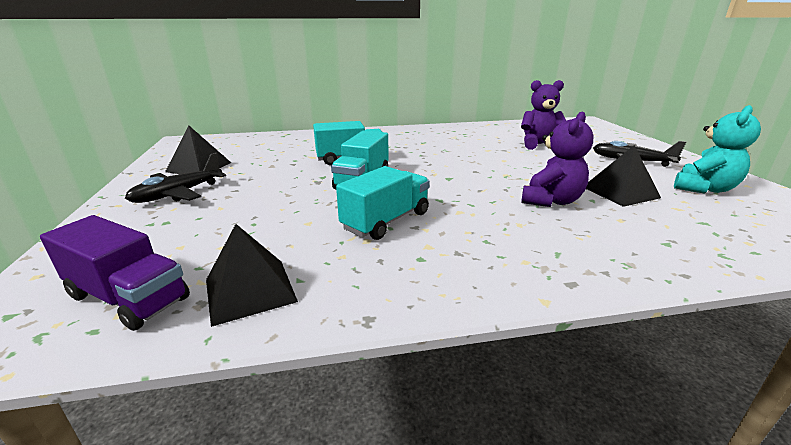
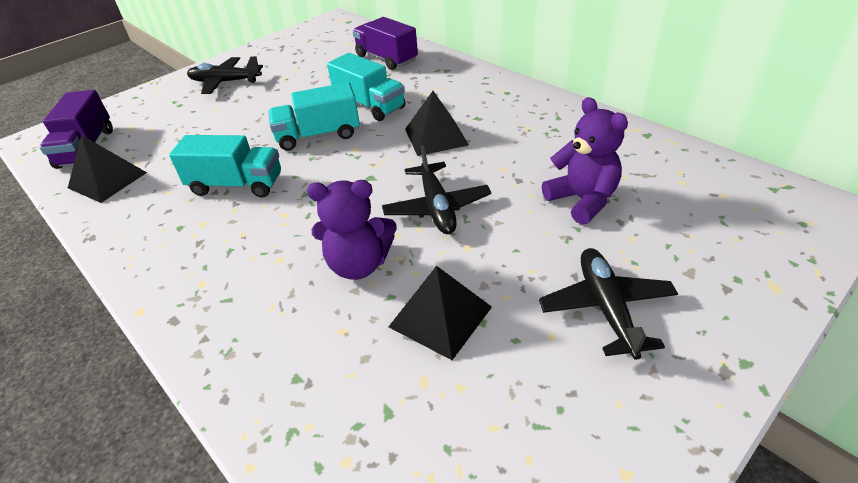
camera: 60 degrees right, 15 degrees up
(199, 167) = (282, 59): black pyramid -> black pyramid (436, 136)
(294, 142) = (386, 58): none -> purple truck
(509, 170) = (437, 207): none -> black plane
(703, 189) = (542, 408): turquoise teddy bear -> none

